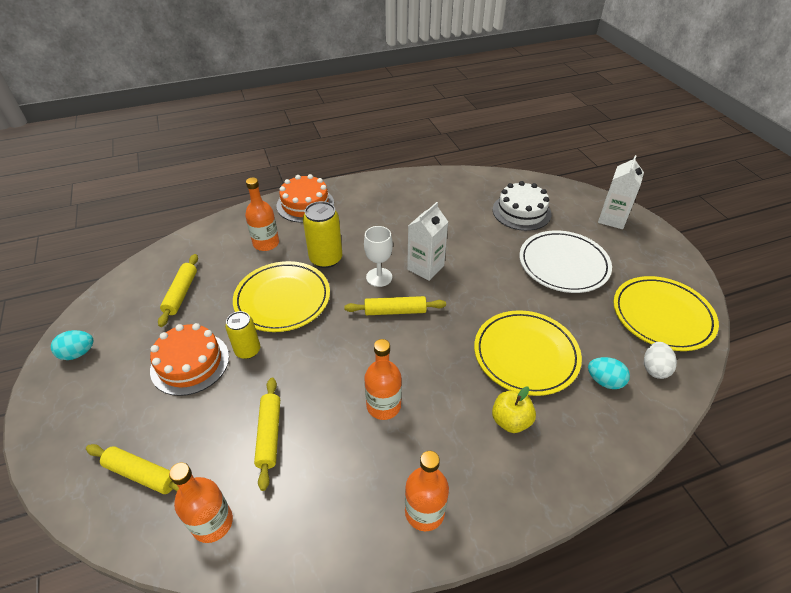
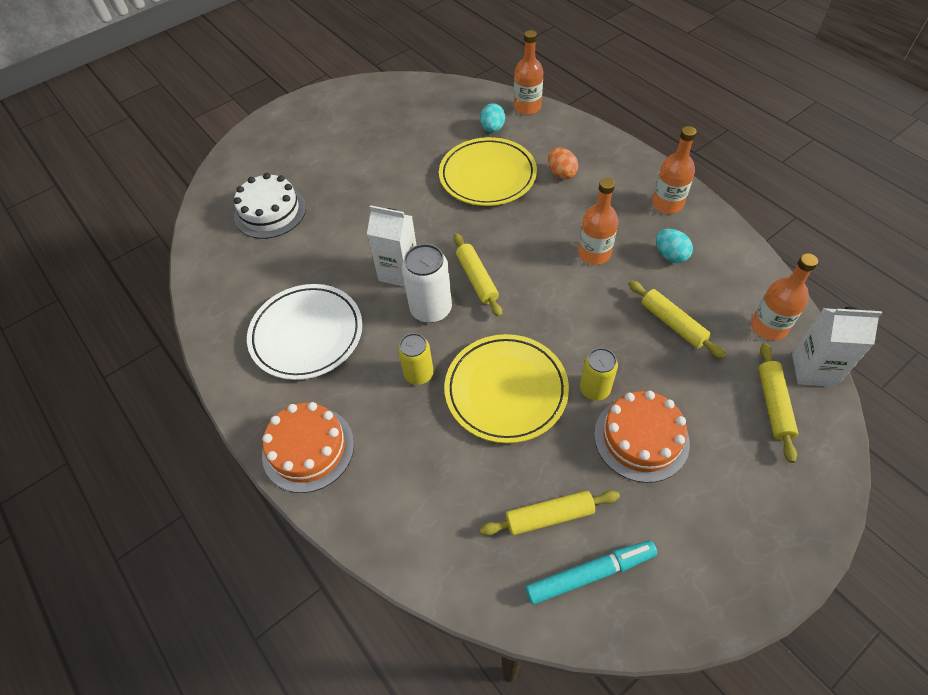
camera: 105 degrees left, 10 degrees up
(78, 353) = (702, 582): turquoise egg -> turquoise egg (670, 255)
(134, 301) = (590, 574): none -> turquoise marker
(266, 243) = (413, 459): orange bottle -> orange bottle (527, 107)
(269, 435) = (673, 324): yellow rolling pin -> yellow rolling pin turned 75 degrees clockwise
(326, 259) = (419, 374): yellow can -> yellow can, size x0.66
(379, 277) = (431, 309): white goblet -> white can
(510, 421) = (561, 173): yellow apple -> orange egg
(563, 264) = (355, 168): white plate -> white plate (306, 334)
(612, 219) = (267, 142): white carton -> white carton (813, 370)
(654, 368) = (465, 105): white egg -> none
(662, 316) = (402, 103): yellow plate -> none

